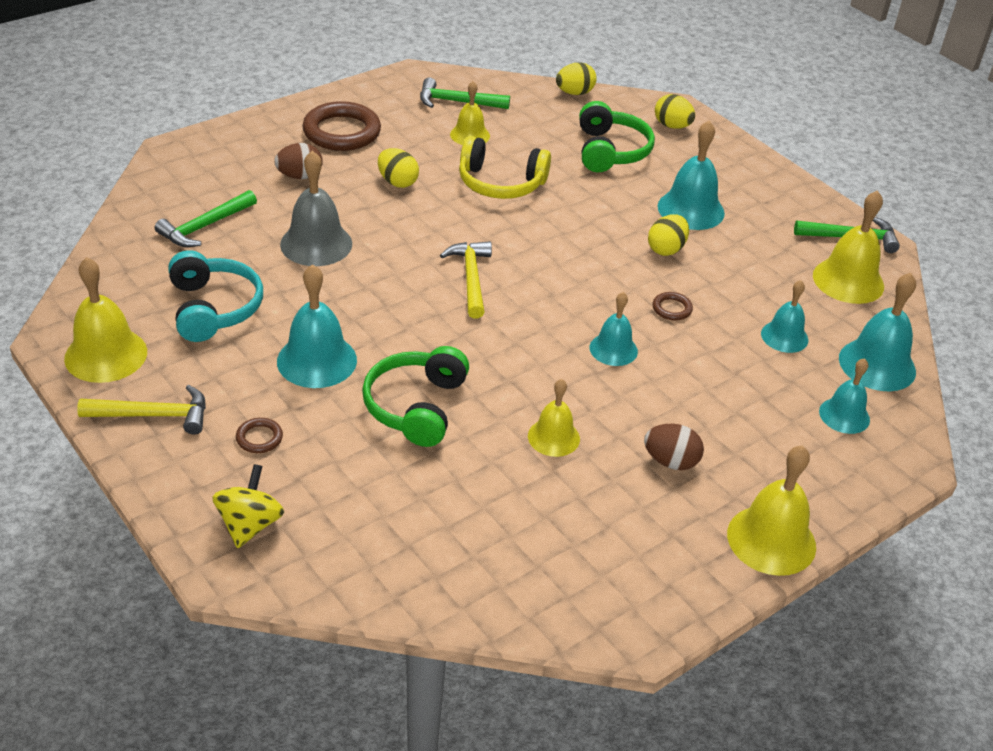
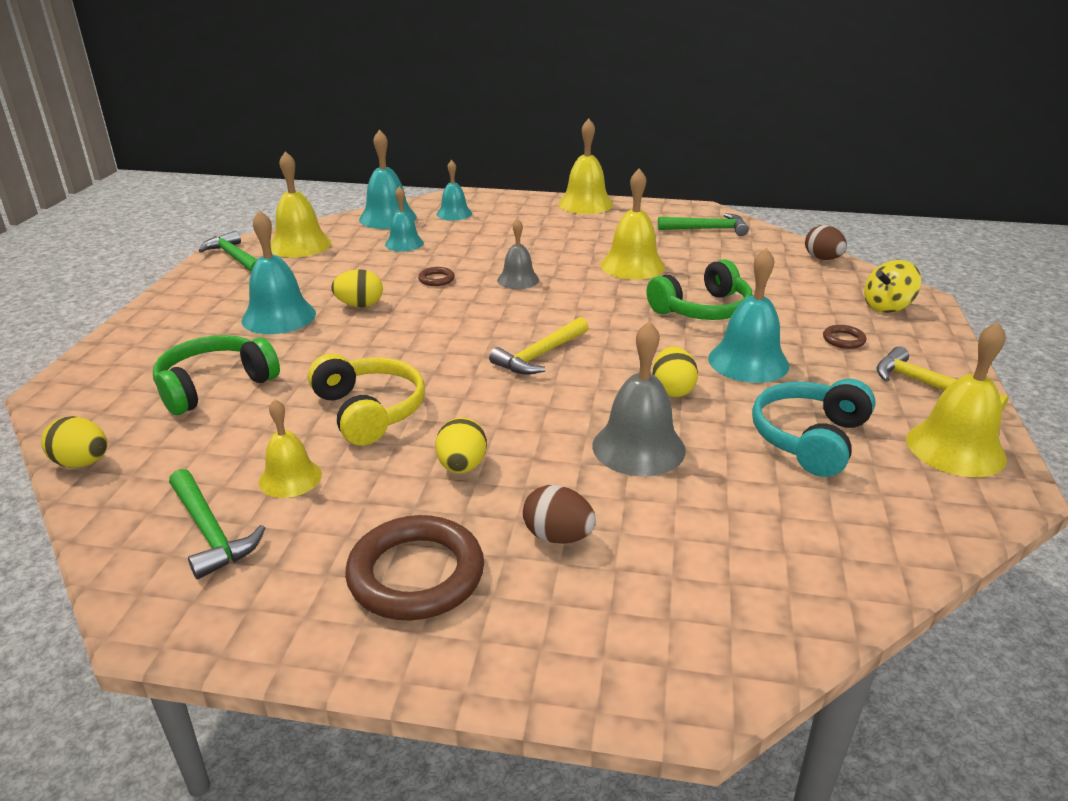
camera: 130 degrees left, 10 degrees down
(205, 226) = (747, 531): green hammer -> green hammer (707, 229)
(553, 437) = (632, 266): yellow bell -> yellow bell, size x1.59
(613, 349) = (518, 280): turquoise bell -> grey bell
(670, 461) = (582, 235): brown egg -> brown egg (822, 259)
(672, 126) = (110, 377): yellow egg -> yellow egg (672, 390)

